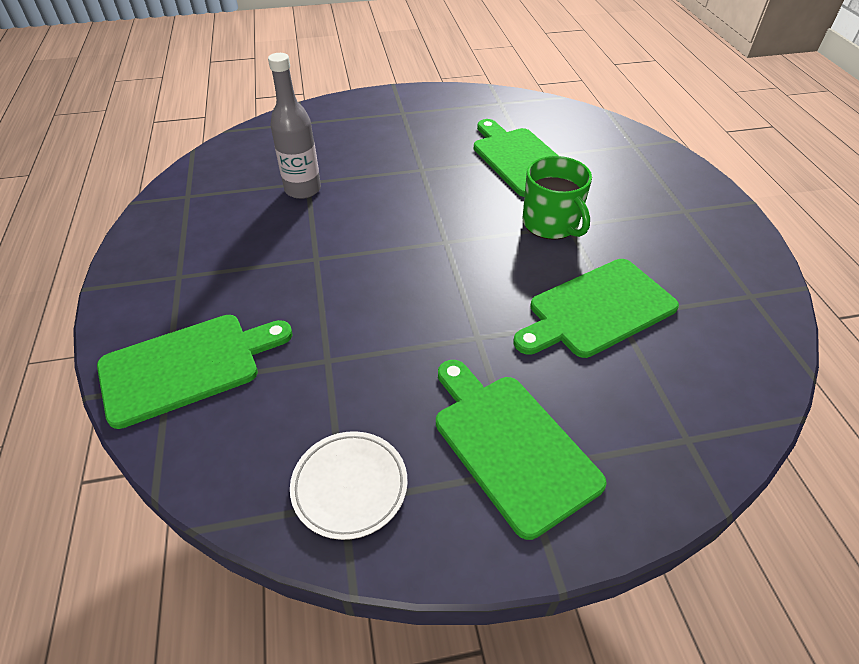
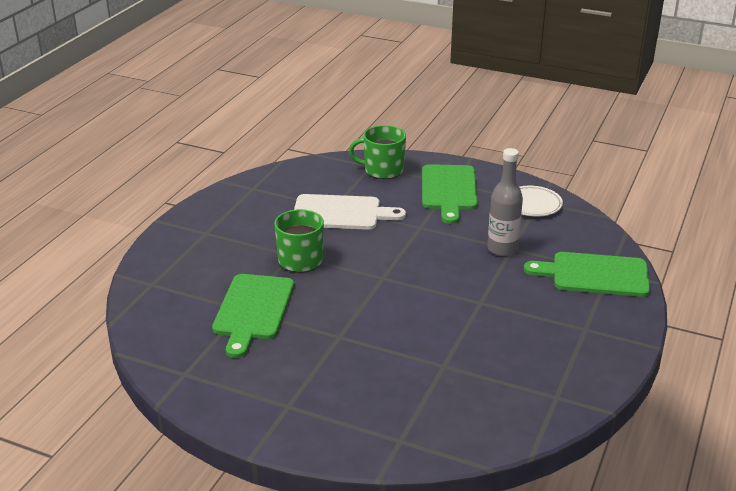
camera: 145 degrees left, 15 degrees down
(303, 189) = (452, 359): grey bottle -> grey bottle (502, 249)
(597, 309) = (341, 213): green cutting board -> white cutting board
(658, 438) = (382, 170): none -> green mug

